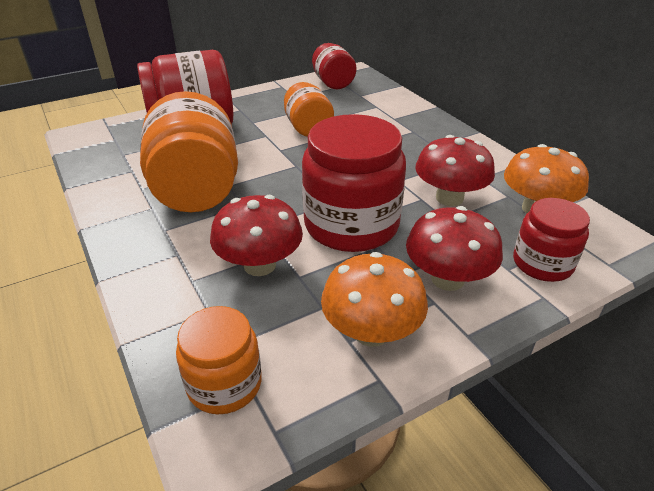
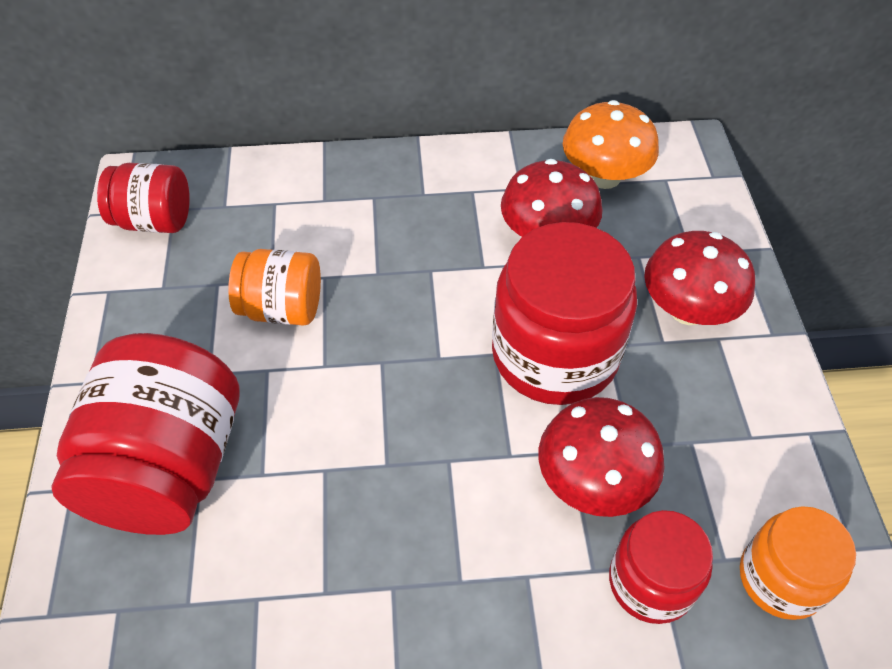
camera: 65 degrees left, 15 degrees up
(196, 190) = (376, 511): orange jar -> none
(371, 332) = (744, 411): orange mushroom -> none
(542, 263) = (693, 222): red jar -> red jar (651, 582)

